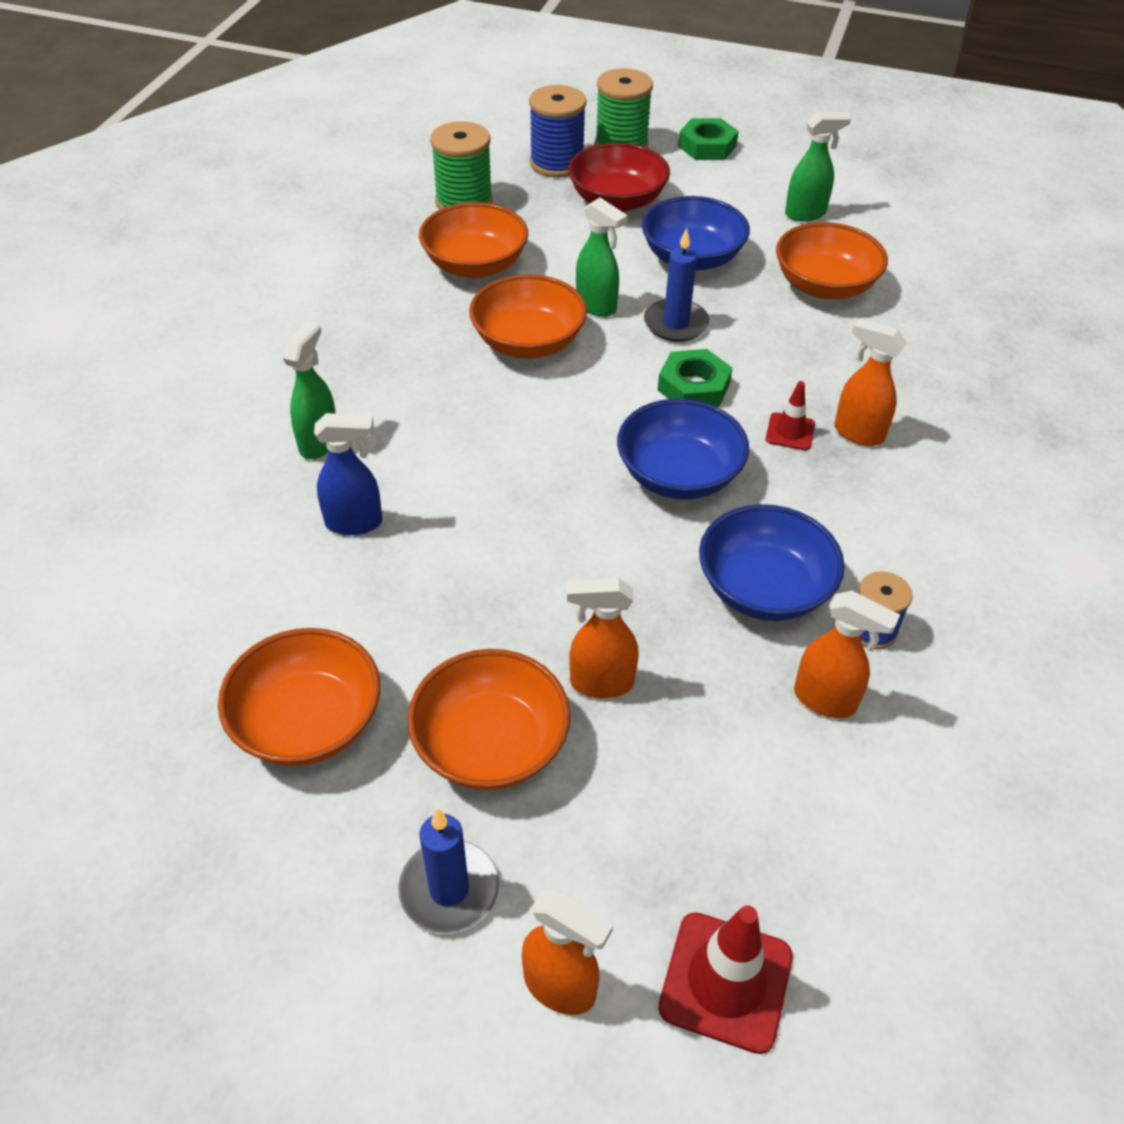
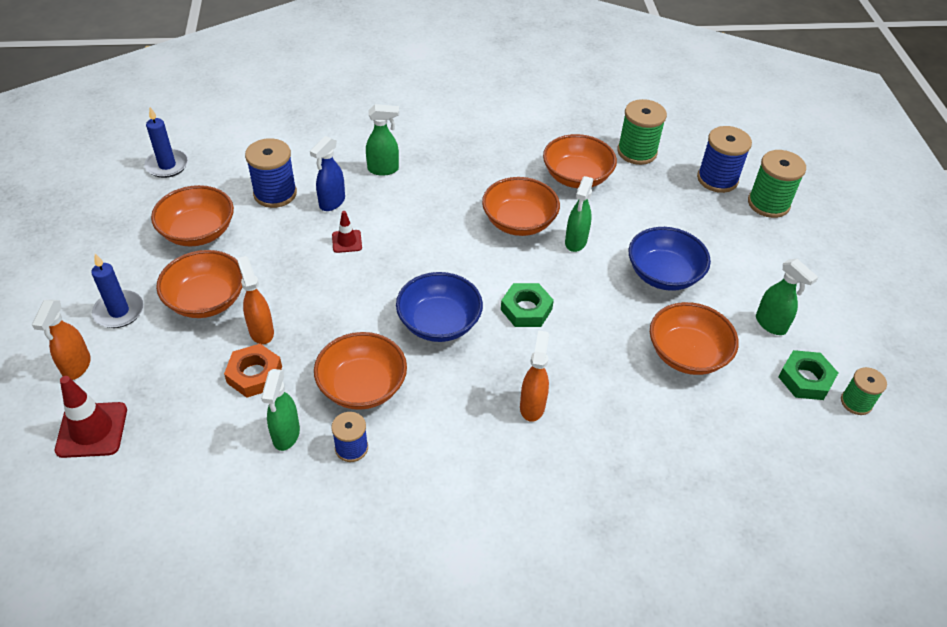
camera: 65 degrees right, 0 degrees up
(281, 589) = (275, 193): none -> blue spool
(355, 523) = (332, 202): blue spray bottle -> blue spray bottle turned 60 degrees clockwise
(617, 201) = (699, 220): red bowl -> none
(676, 324) = (585, 284): blue candle -> blue candle (167, 165)
(690, 712) = (254, 374): none -> orange nut
(707, 146) = (811, 248): green nut -> green nut (805, 379)
(764, 588) = (362, 386): blue bowl -> orange bowl
(790, 432) = (511, 369): red traffic cone -> red traffic cone (347, 241)
(825, 700) = (286, 435): orange spray bottle -> green spray bottle
(932, 204) = (856, 402): none -> green spool

